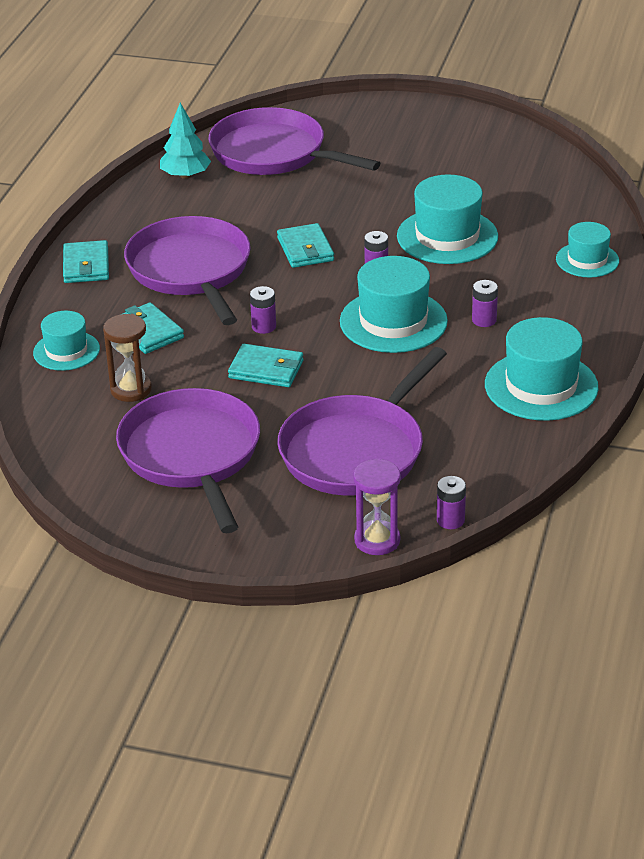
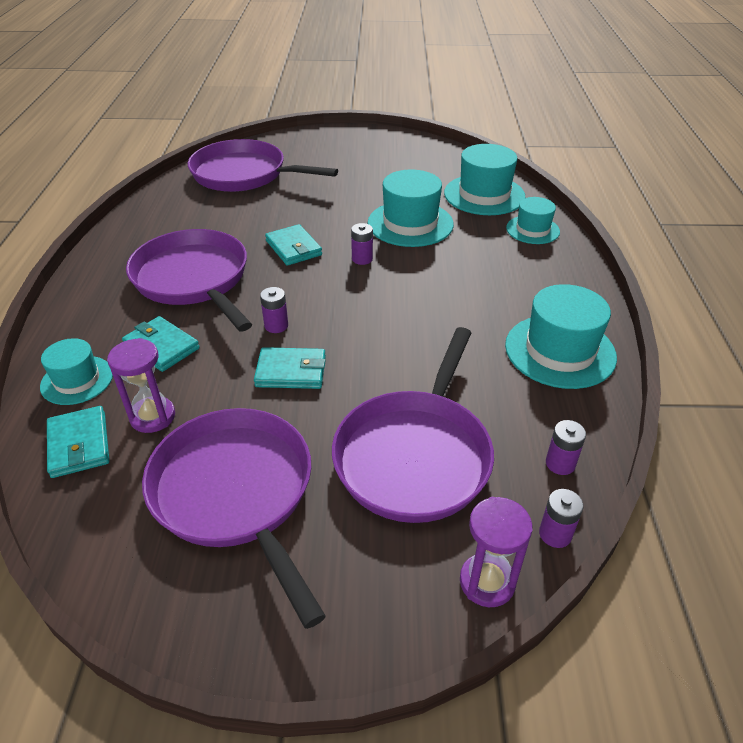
camera: 15 degrees left, 5 degrees up
(86, 265) = (91, 286): turquoise wallet -> turquoise wallet (79, 444)
(131, 389) = (153, 417): brown hourglass -> purple hourglass
(185, 175) = (173, 198): turquoise tree -> none
(393, 321) = (396, 304): turquoise hat -> turquoise hat (484, 195)
(484, 320) = (475, 292): purple battery -> purple battery (560, 463)

